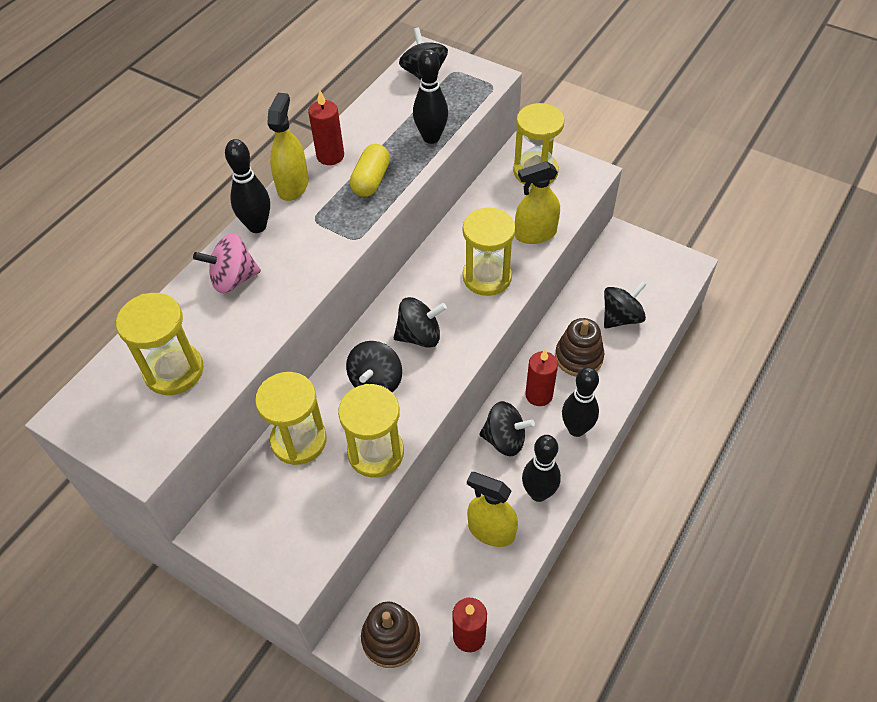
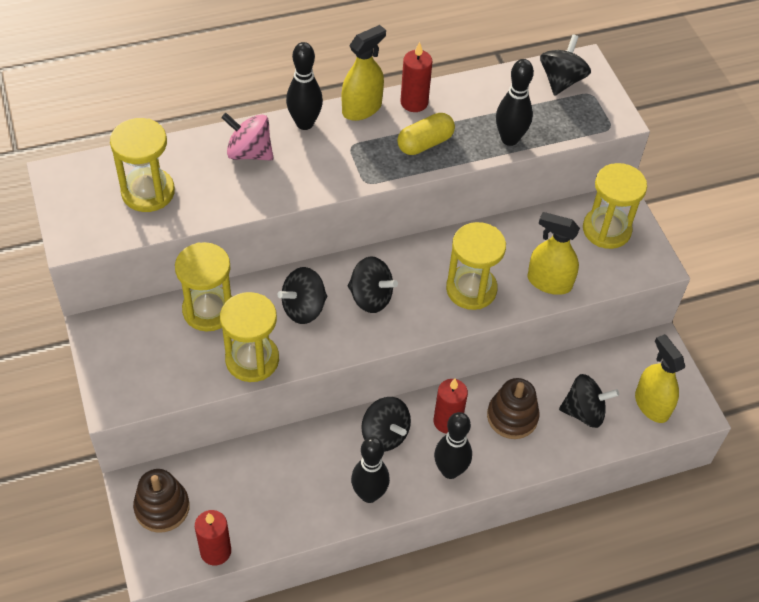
camera: 35 degrees right, 0 degrees up
(491, 531) = (305, 492): yellow spray bottle -> yellow spray bottle (651, 405)

